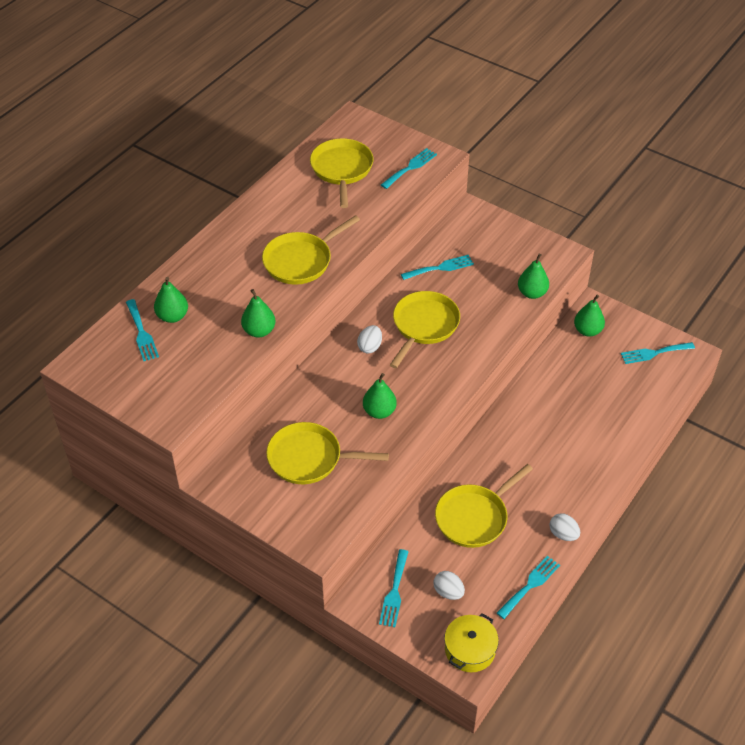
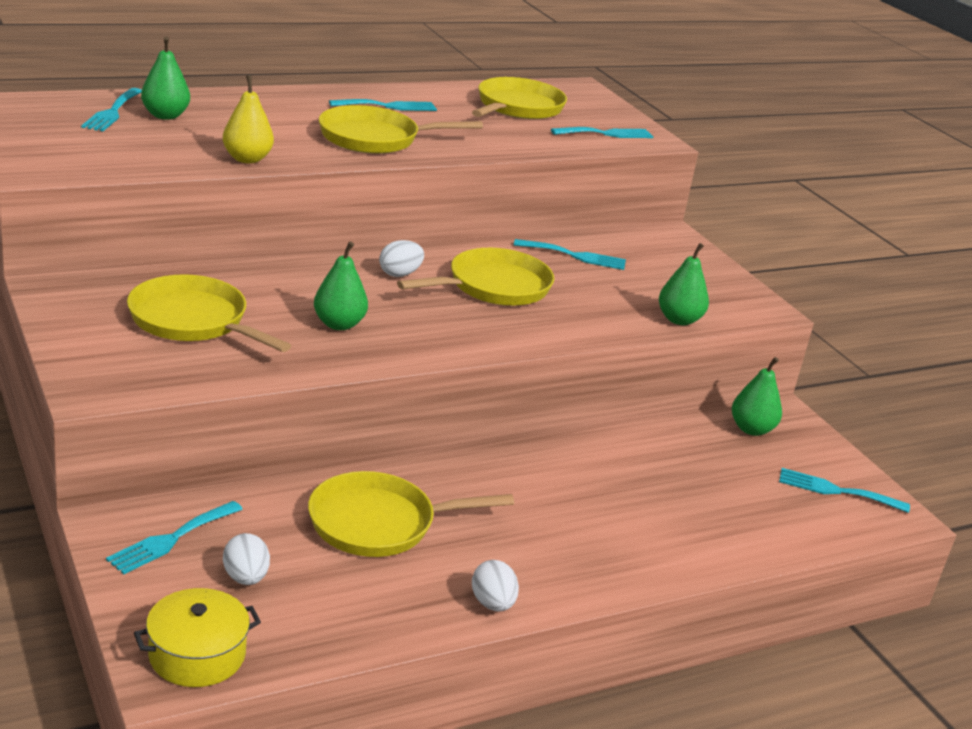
camera: 25 degrees right, 20 degrees down
(259, 331) = (247, 159): green pear -> yellow pear
(530, 585) = (376, 632): turquoise fork -> turquoise fork (388, 106)

